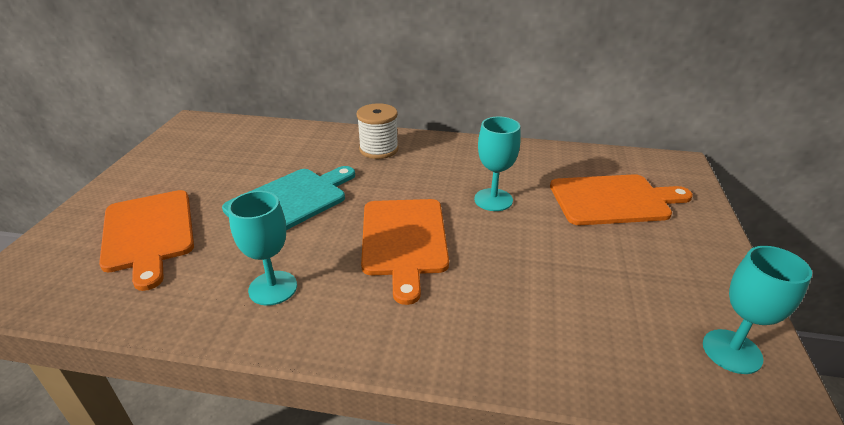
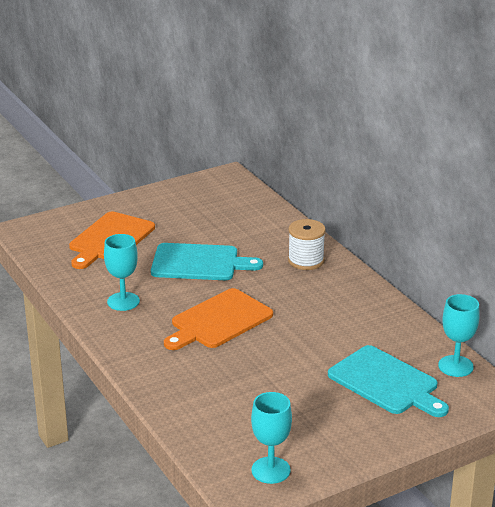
camera: 50 degrees right, 5 degrees down
(493, 200) = (311, 333): turquoise goblet -> turquoise goblet (455, 366)
(613, 200) = (386, 382): orange cutting board -> turquoise cutting board

